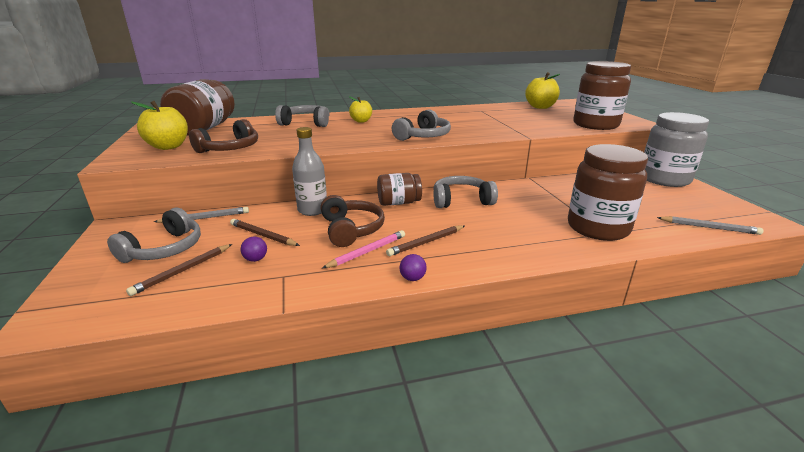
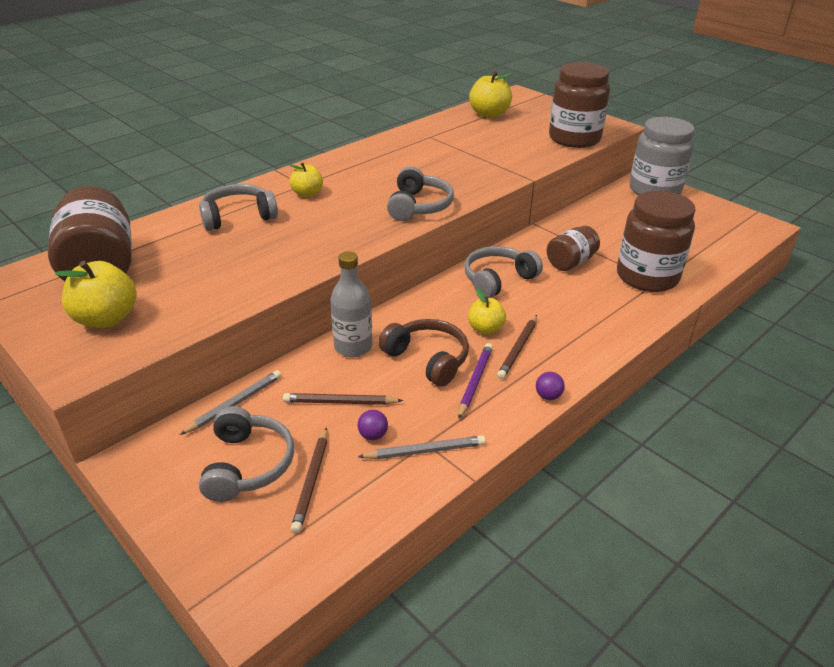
camera: 30 degrees left, 10 degrees up
(230, 149) = (206, 297): brown headphones -> none
(368, 251) = (475, 381): pink pencil -> purple pencil
(399, 203) = (437, 304): brown jar -> brown jar (570, 262)
(416, 224) = (485, 329): none -> yellow apple
(709, 228) = (728, 247): grey pencil -> grey pencil (425, 451)

